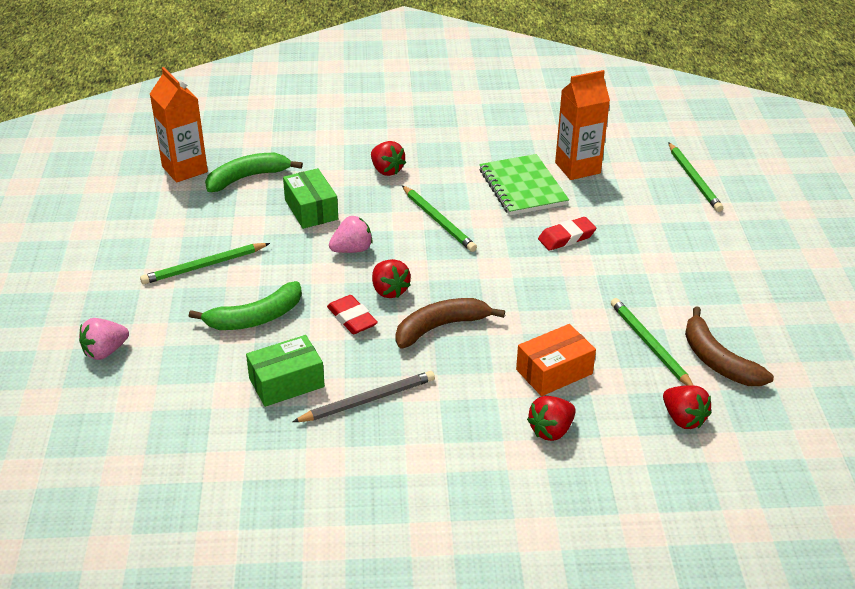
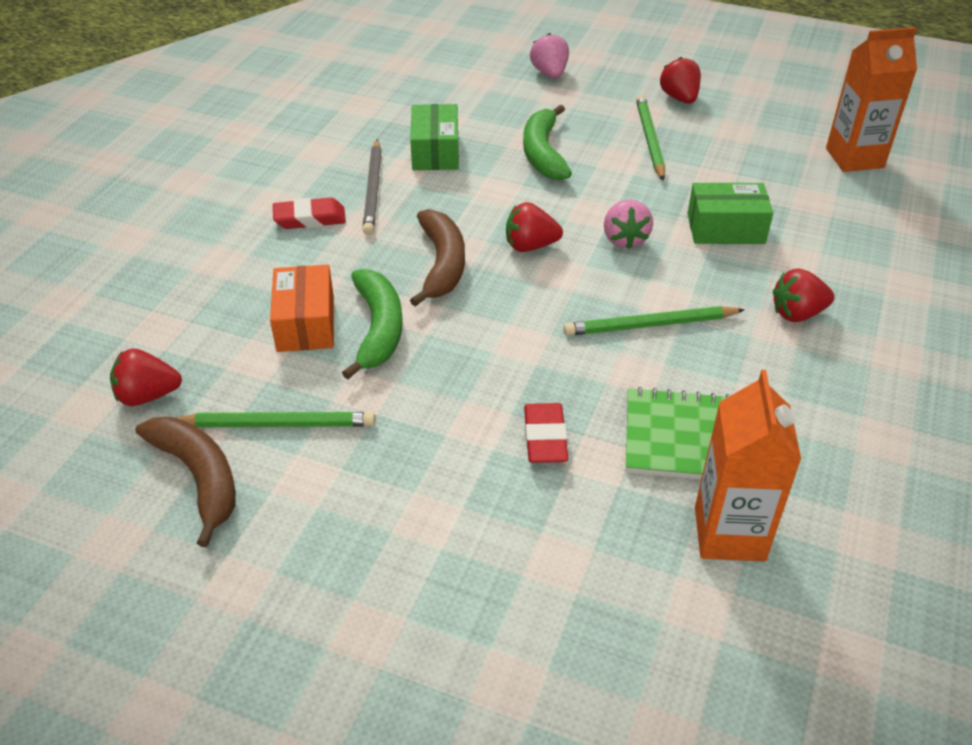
camera: 115 degrees right, 5 degrees up
(247, 178) = (819, 197): green banana -> green banana (378, 329)
(352, 318) = (500, 209): red eraser -> red eraser (310, 218)
(551, 430) = (229, 289): red strawberry -> red strawberry (679, 98)
(694, 179) = (625, 700): green pencil -> none
(717, 360) = (199, 477): brown banana -> brown banana turned 60 degrees clockwise

